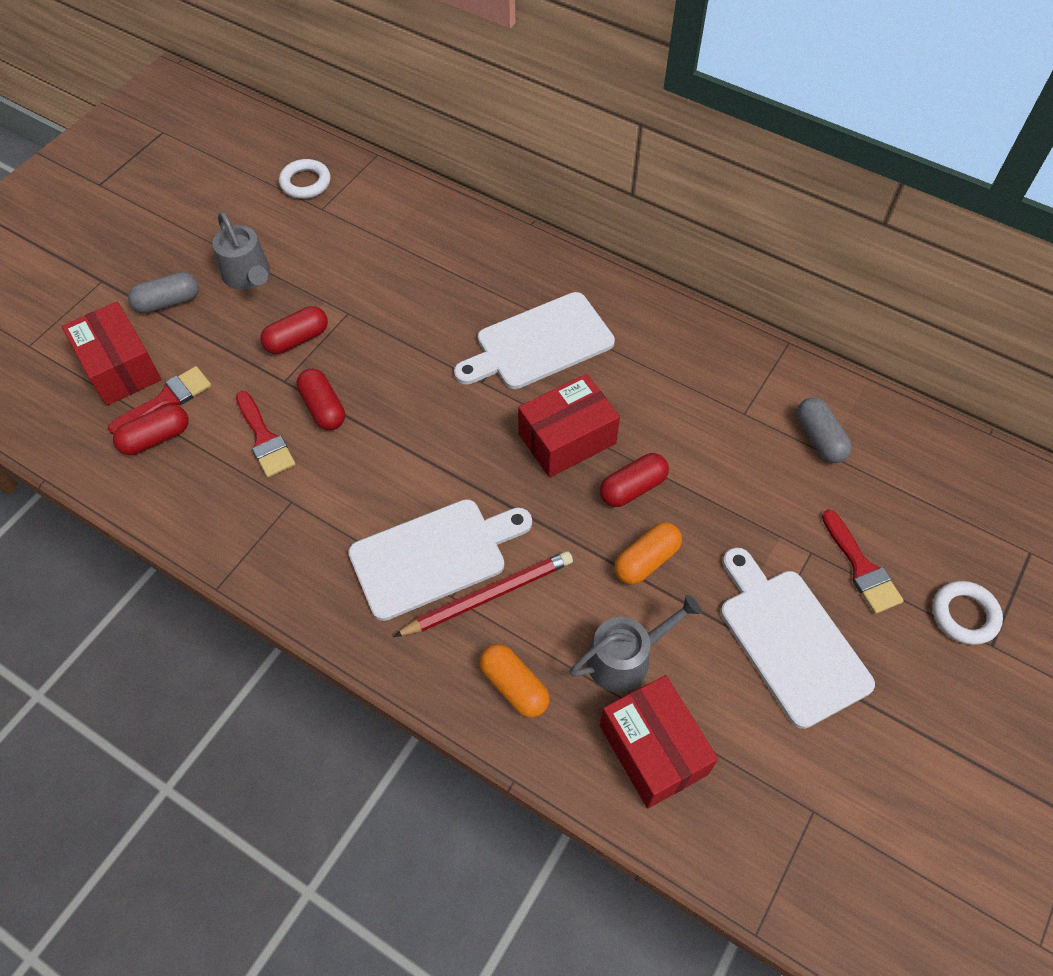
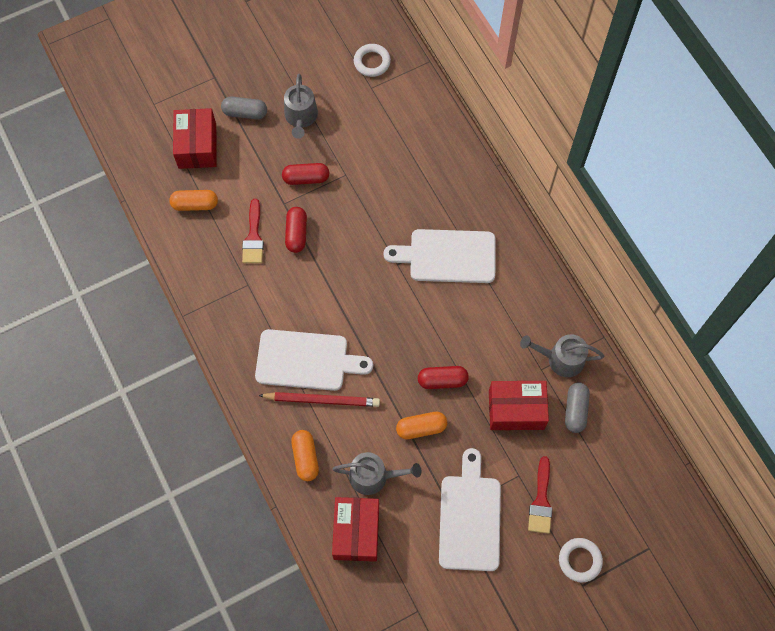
camera: 30 degrees right, 10 degrees up
(156, 438) = (195, 204): red capsule -> orange capsule
(167, 399) = (212, 182): red brush -> none
(567, 439) = (424, 329): red box -> red box (516, 410)
(758, 390) = (561, 359): none -> grey watering can

